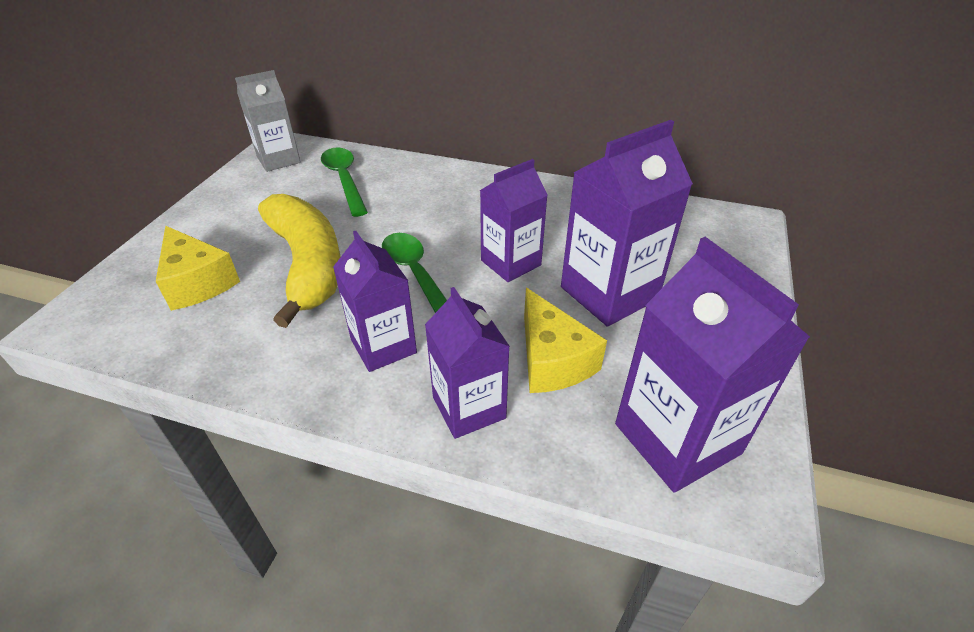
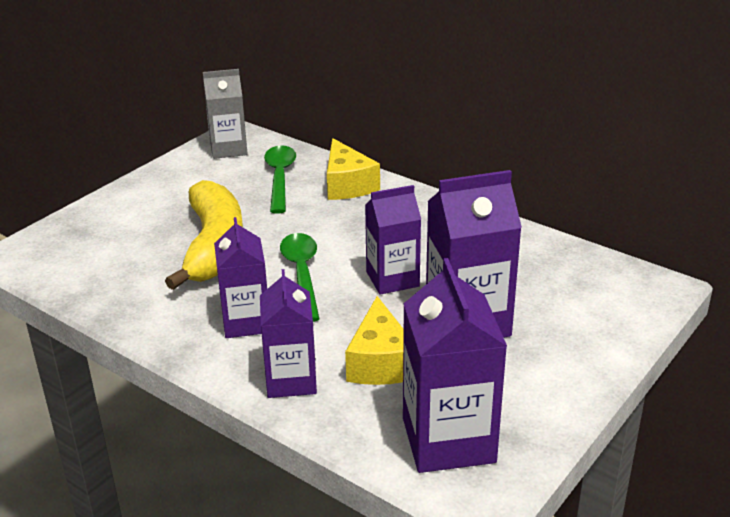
camera: 20 degrees right, 10 degrees down
(197, 282) = (120, 244): yellow cheese -> yellow cheese (347, 185)

